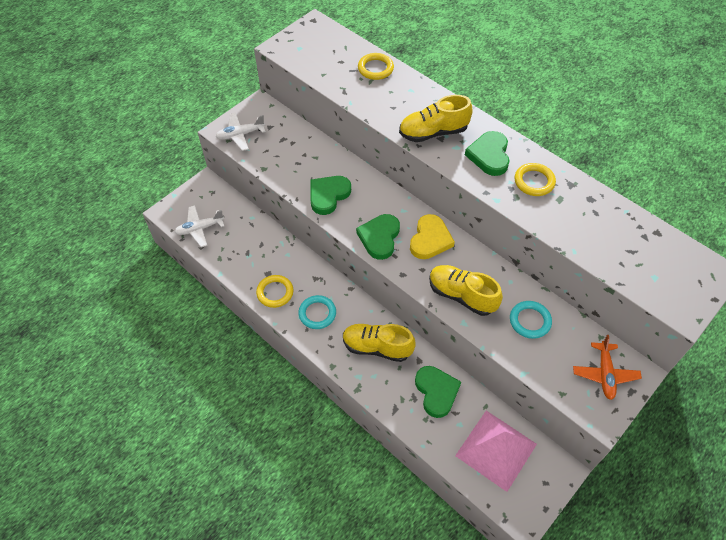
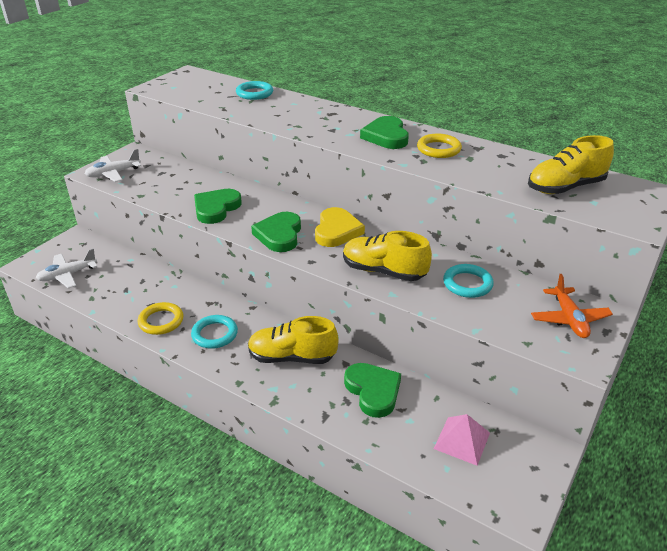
camera: 10 degrees left, 20 degrees down
(375, 68) = (254, 93): yellow ring -> turquoise ring
(433, 132) = (323, 127): yellow shoe -> yellow shoe (565, 187)
(496, 449) = (462, 440): pink pyramid -> pink pyramid, size x0.58

